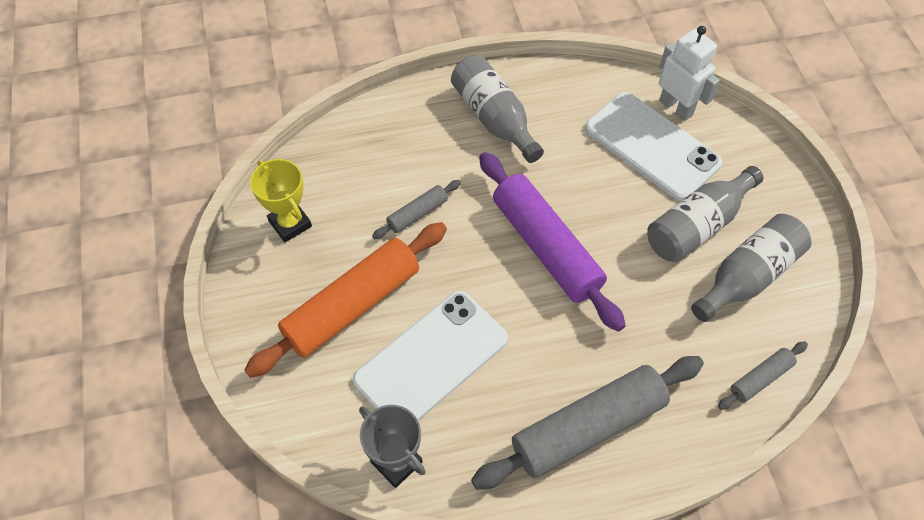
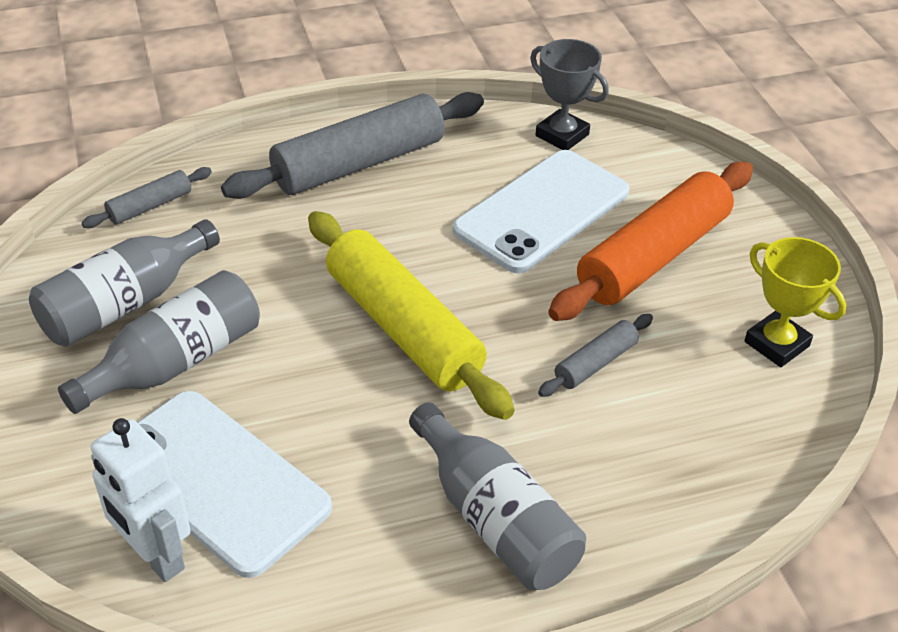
camera: 175 degrees right, 15 degrees down
(546, 247) = (403, 328): purple rolling pin -> yellow rolling pin

